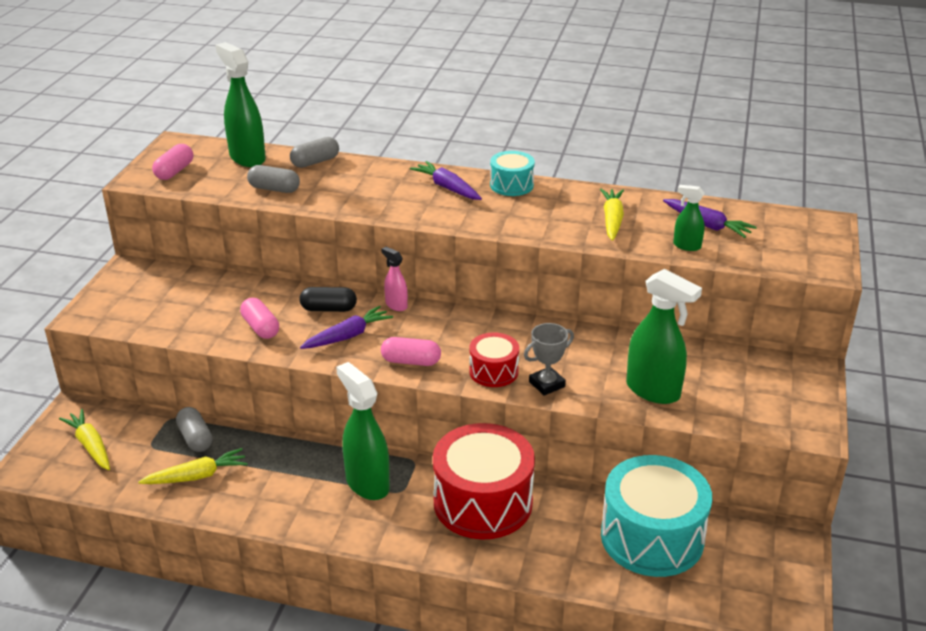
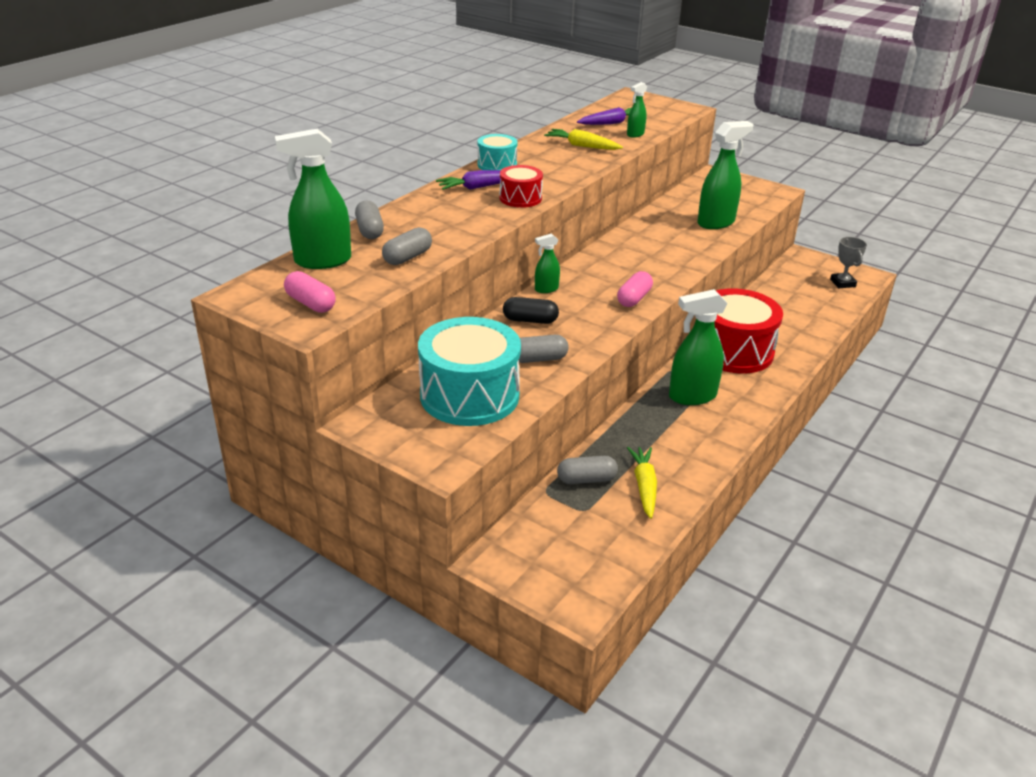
camera: 70 degrees left, 0 degrees up
(90, 445) = (563, 553): yellow carrot -> none
(260, 328) = (538, 359): pink capsule -> grey capsule
(329, 309) = (530, 320): black capsule -> black capsule turned 75 degrees clockwise
(348, 336) = (579, 319): purple carrot -> none
(396, 305) = (546, 289): pink spray bottle -> green spray bottle
(493, 371) = (665, 269): red drum -> red drum (520, 198)
(547, 384) = (691, 254): grey trophy -> grey trophy (842, 283)
(652, 537) = (789, 299): turquoise drum -> turquoise drum (469, 395)

